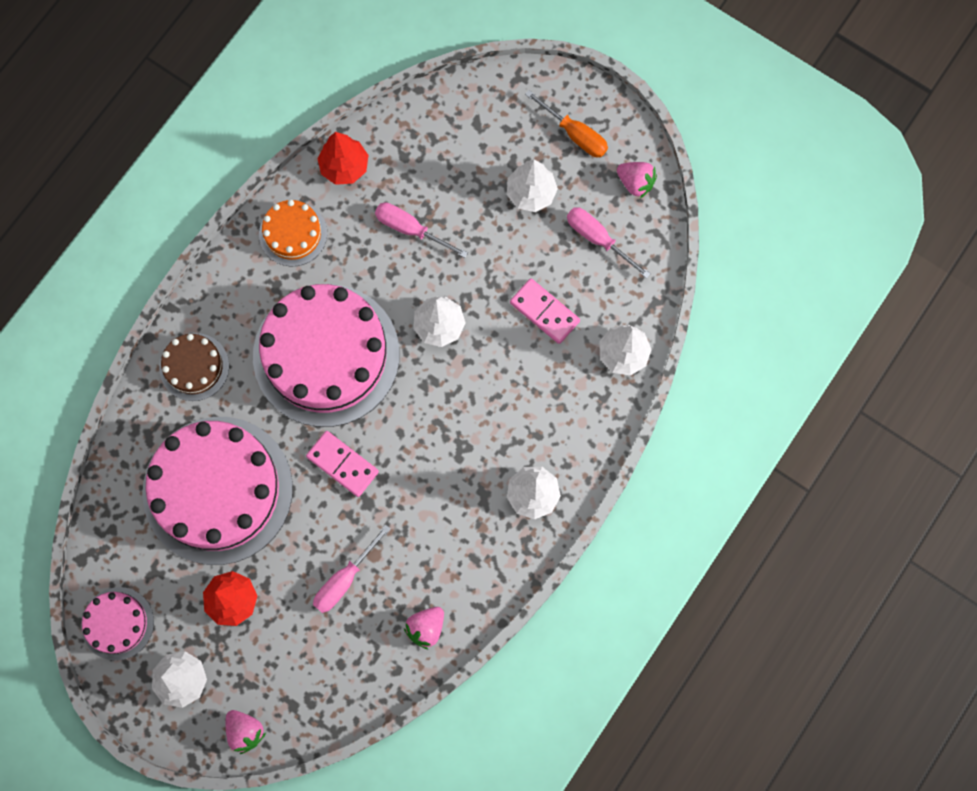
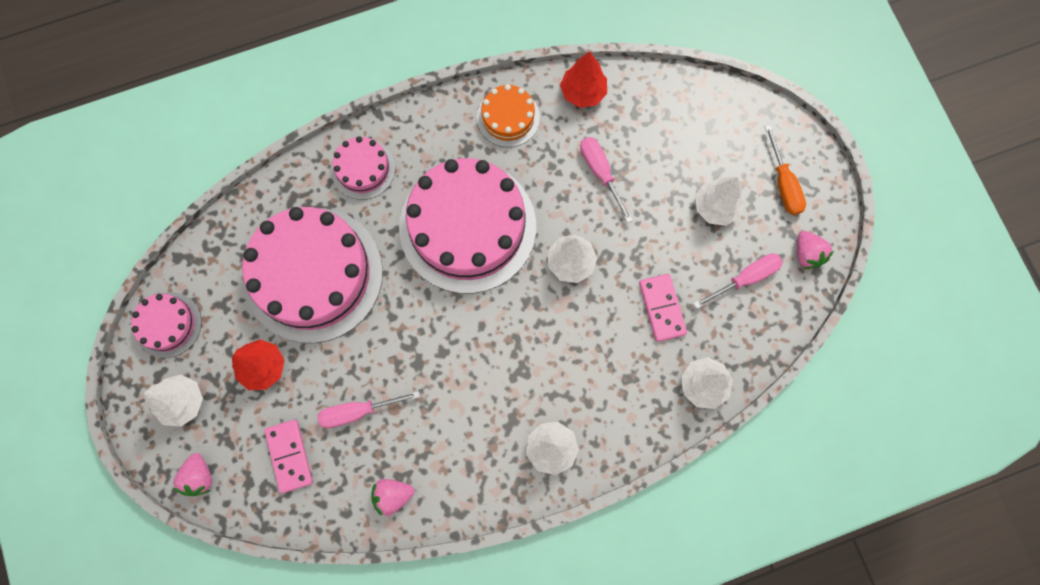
camera: 35 degrees right, 0 degrees up
(194, 367) = (363, 169): brown cake -> pink cake
(342, 464) = (420, 320): pink domino -> pink domino (289, 456)
(598, 239) = (745, 278): pink screwdriver -> pink screwdriver turned 75 degrees clockwise

